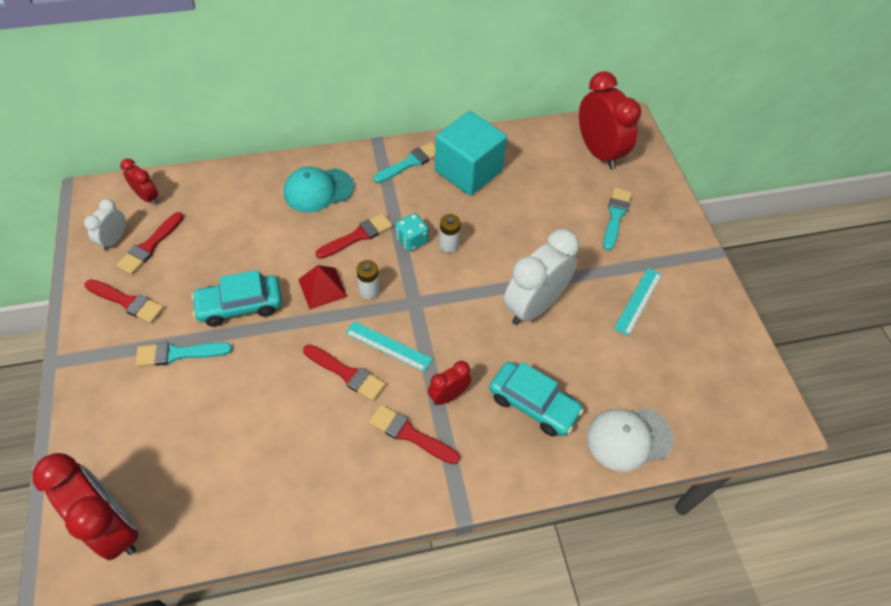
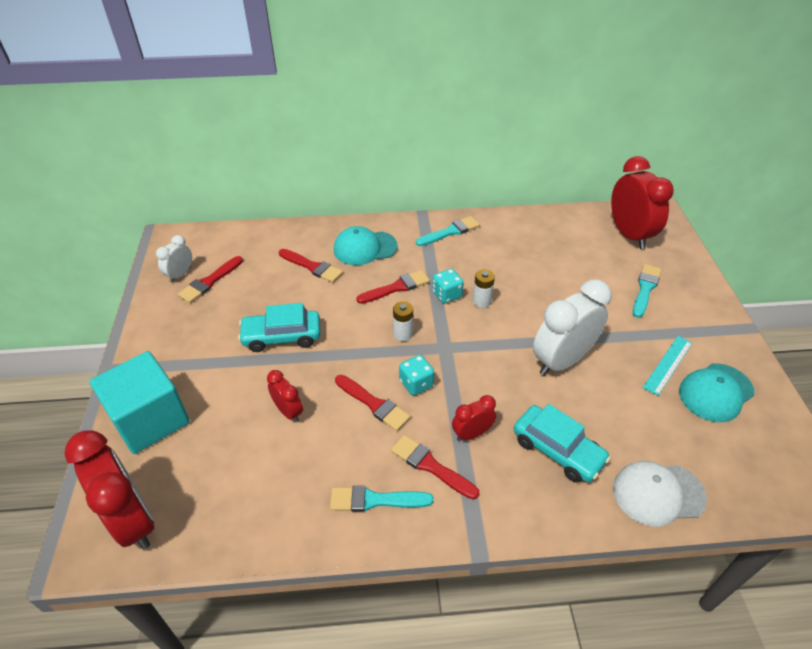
camera: 10 degrees right, 10 degrees down
(127, 302) = (181, 325): red brush -> red brush (312, 267)
(147, 197) = (214, 243): red clock -> red clock (288, 411)
(179, 353) = (220, 372): turquoise brush -> turquoise brush (375, 500)
(322, 288) = (359, 328): red pyramid -> none
(388, 346) = (416, 383): turquoise ruler -> turquoise dice
(468, 171) = (504, 242): turquoise cube -> turquoise cube (150, 419)
(683, 327) = (715, 392): none -> turquoise cap

